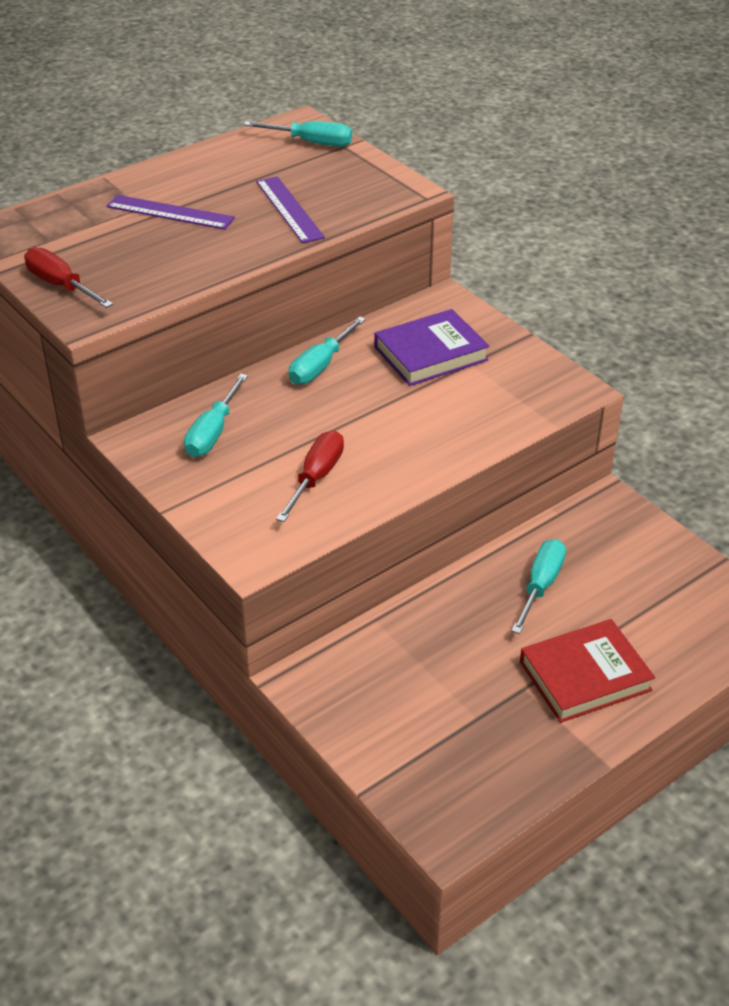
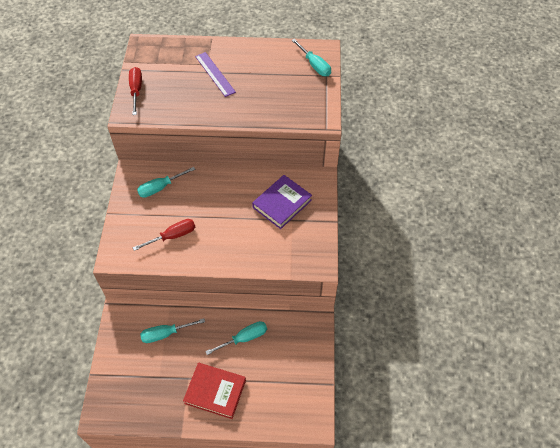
camera: 40 degrees right, 15 degrees up
(289, 209) = (262, 100): purple ruler -> none
(321, 365) = (233, 181): turquoise screwdriver -> turquoise screwdriver (166, 334)
(430, 353) = (282, 204): purple book -> purple book turned 60 degrees counterclockwise

